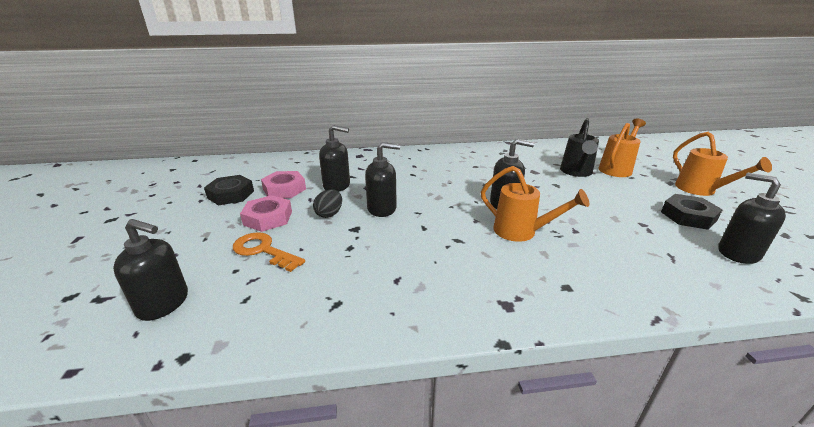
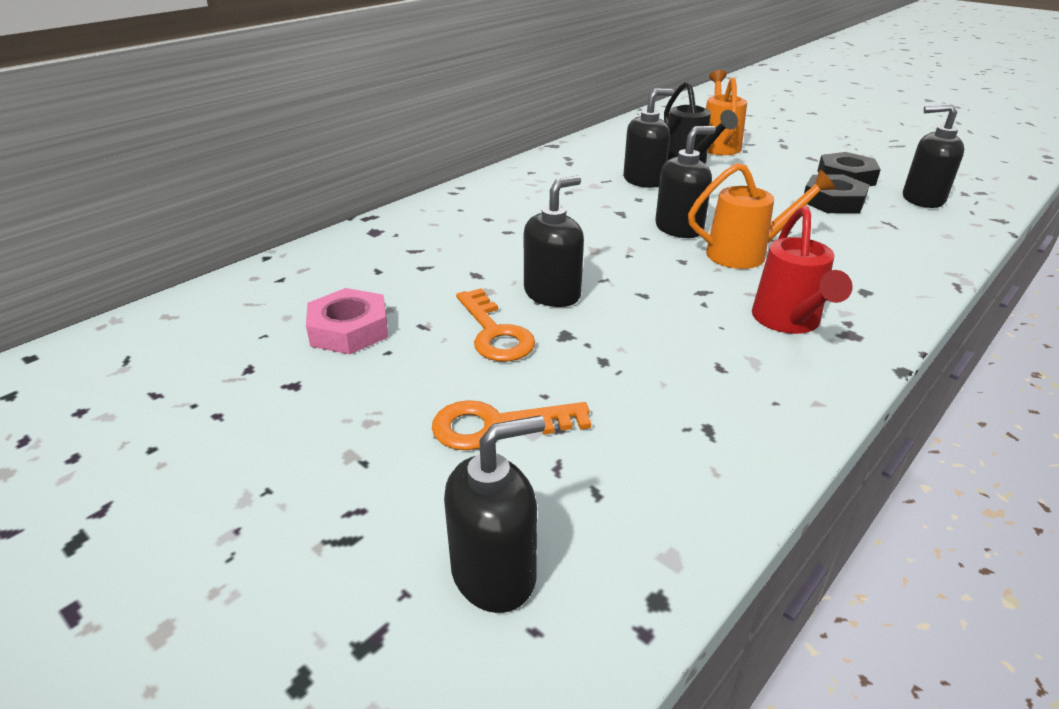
camera: 40 degrees left, 5 degrees up
(231, 194) = (263, 379): black nut -> black nut (833, 201)
(268, 218) = (411, 382): pink nut -> none
(329, 214) = (495, 333): black egg -> orange key
(337, 186) = (427, 289): black soap dispenser -> black soap dispenser (644, 180)
(479, 278) = (788, 322): none -> red watering can
(700, 190) = (817, 146): orange watering can -> none

